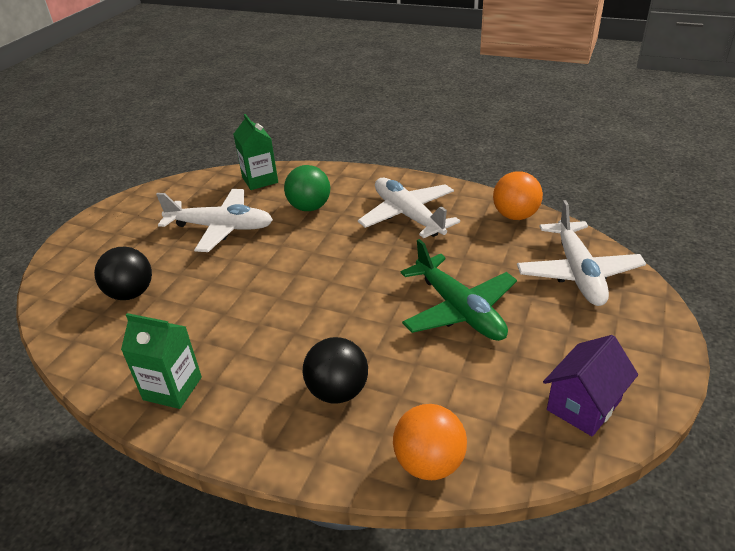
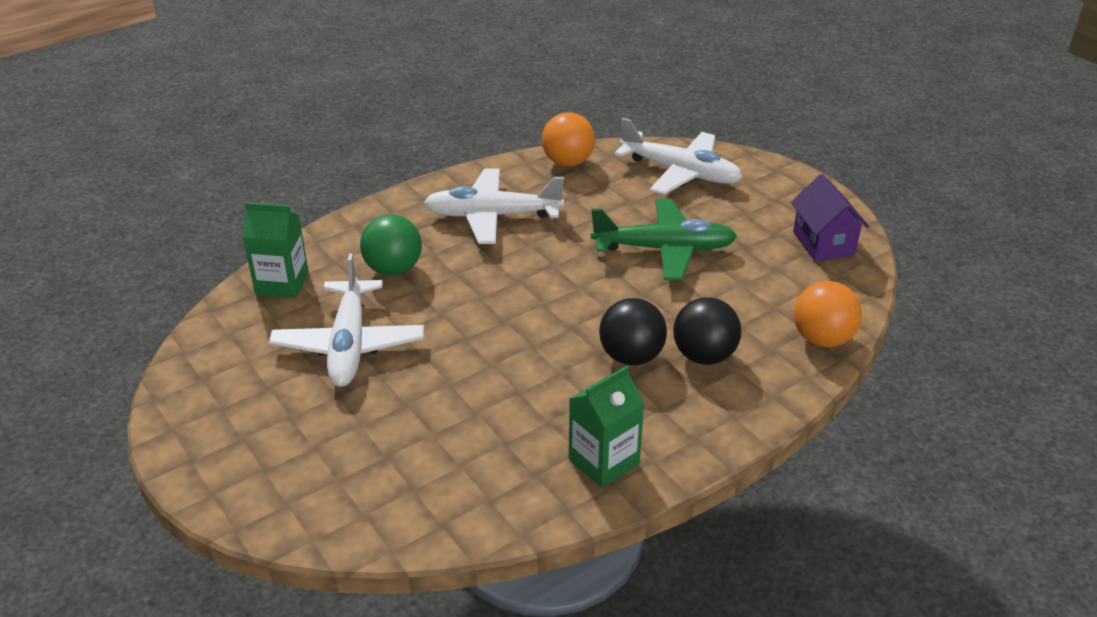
camera: 60 degrees left, 0 degrees up
(131, 293) = (400, 454): black ball -> black ball (631, 357)
(221, 227) = (349, 345): white plane -> white plane turned 135 degrees clockwise

